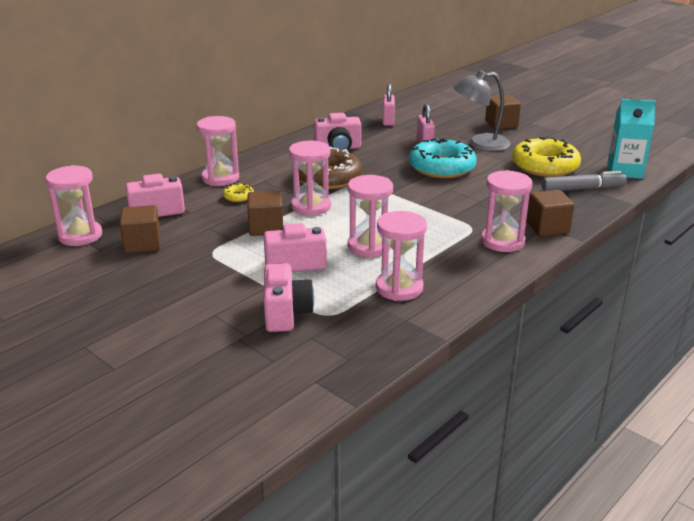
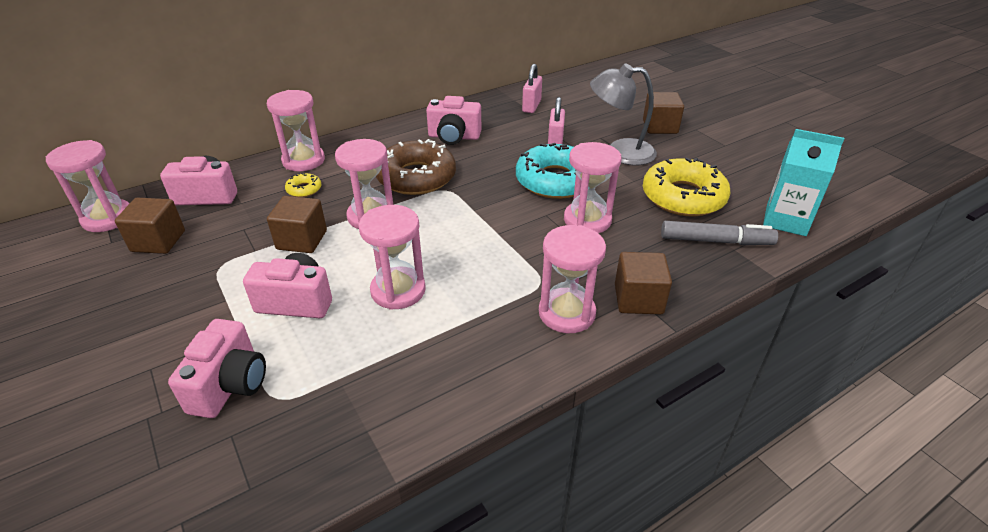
camera: 15 degrees right, 10 degrees up
(399, 288) = (391, 369): pink hourglass -> pink hourglass (587, 220)

